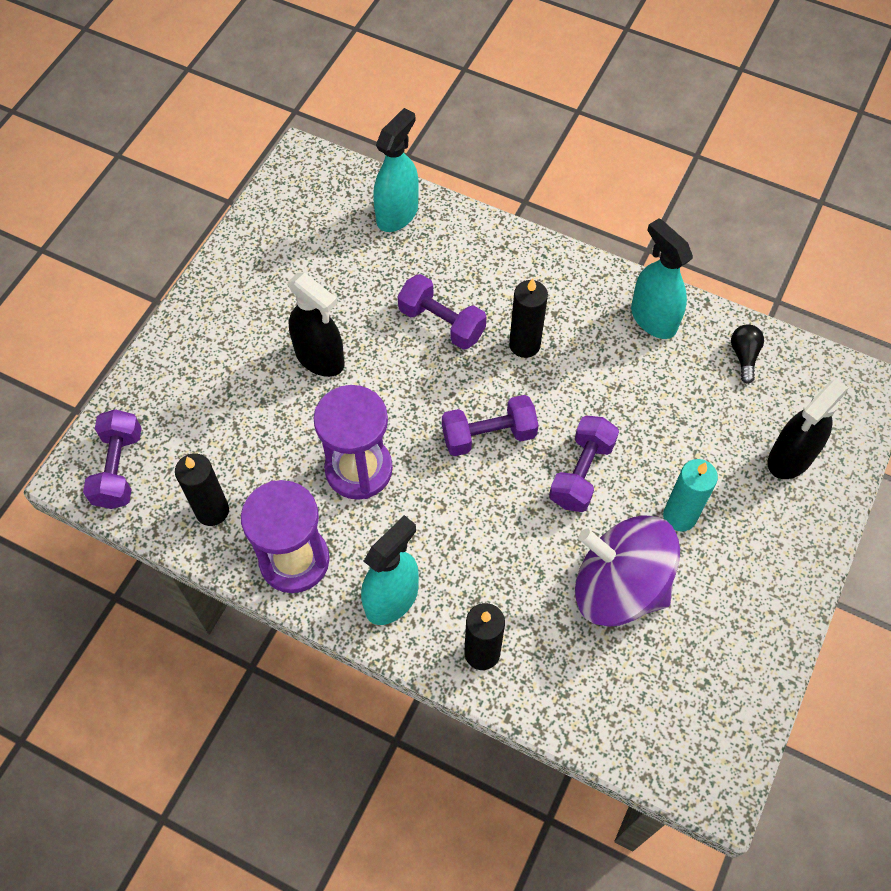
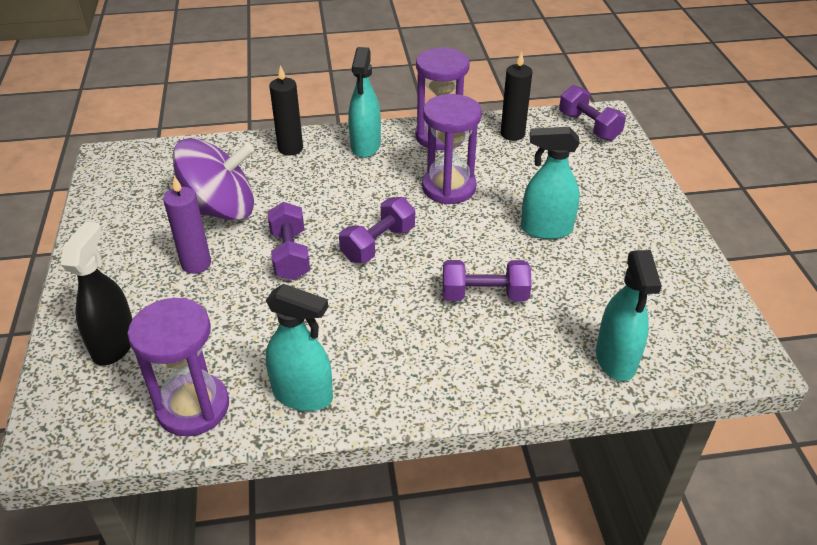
camera: 145 degrees right, 20 degrees down
(320, 358) = (546, 229): black spray bottle -> turquoise spray bottle
(524, 345) = (403, 314): black candle -> none
(679, 516) = (196, 264): turquoise candle -> purple candle
(744, 356) = (193, 407): black light bulb -> purple hourglass

